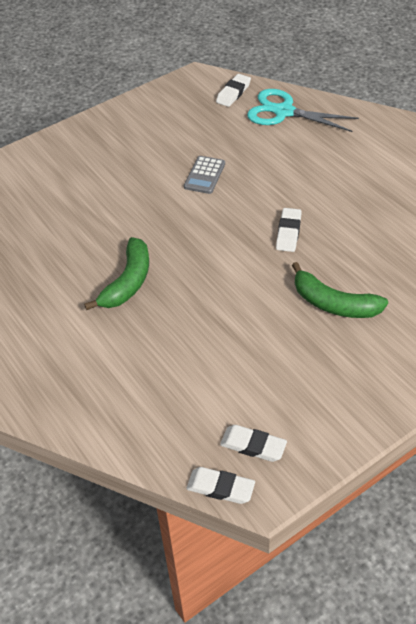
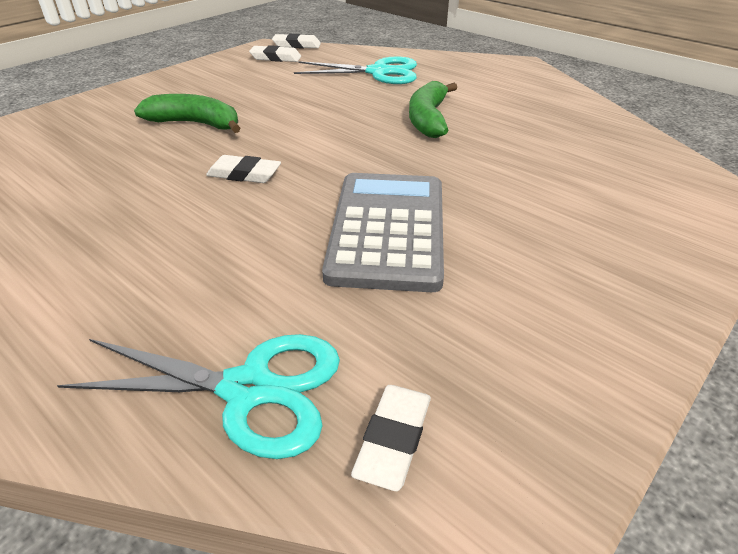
camera: 165 degrees right, 10 degrees down
(137, 382) = (379, 72): none -> turquoise scissors
(204, 175) = (388, 230): grey calculator -> grey calculator, size x2.12
(288, 232) = (244, 174): white eraser -> white eraser turned 75 degrees counterclockwise

